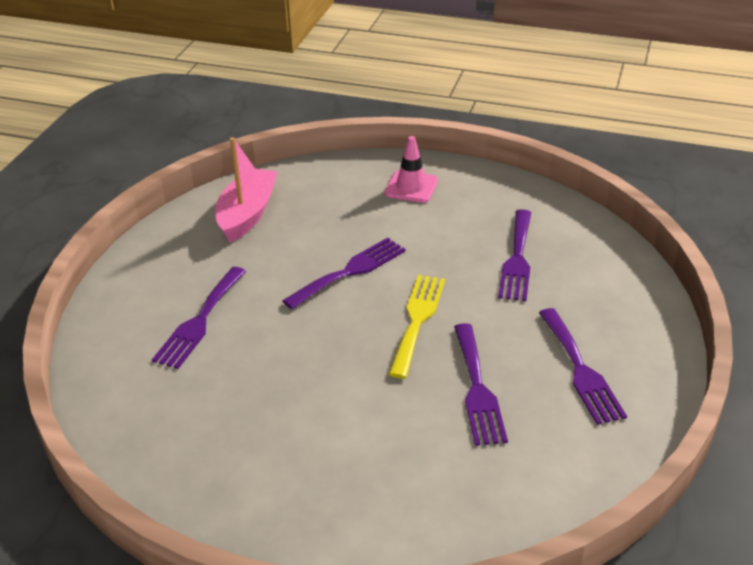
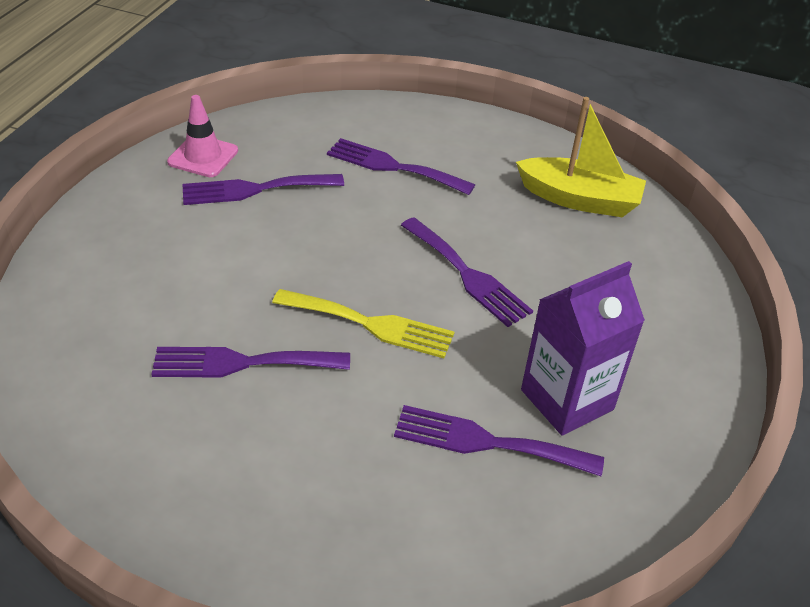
camera: 90 degrees right, 5 degrees up
(247, 214) = (579, 199): pink boat -> yellow boat
(411, 187) = (657, 347): pink traffic cone -> pink traffic cone (203, 156)
(469, 225) = (567, 399): none -> purple carton
(580, 370) = (247, 470): purple fork -> purple fork (255, 189)

